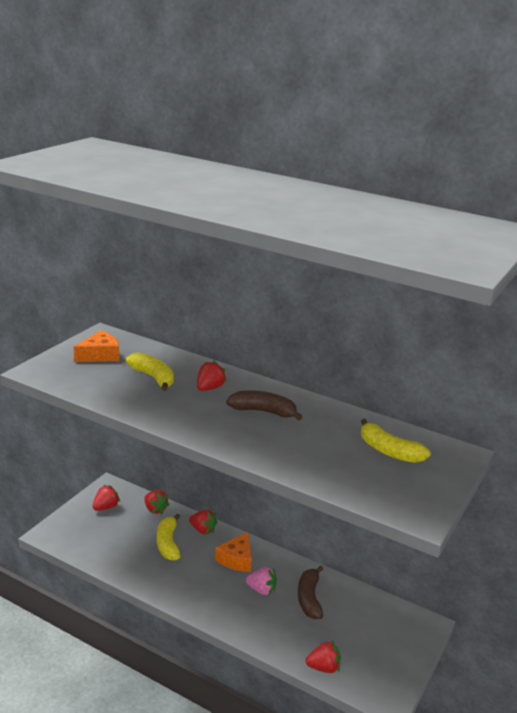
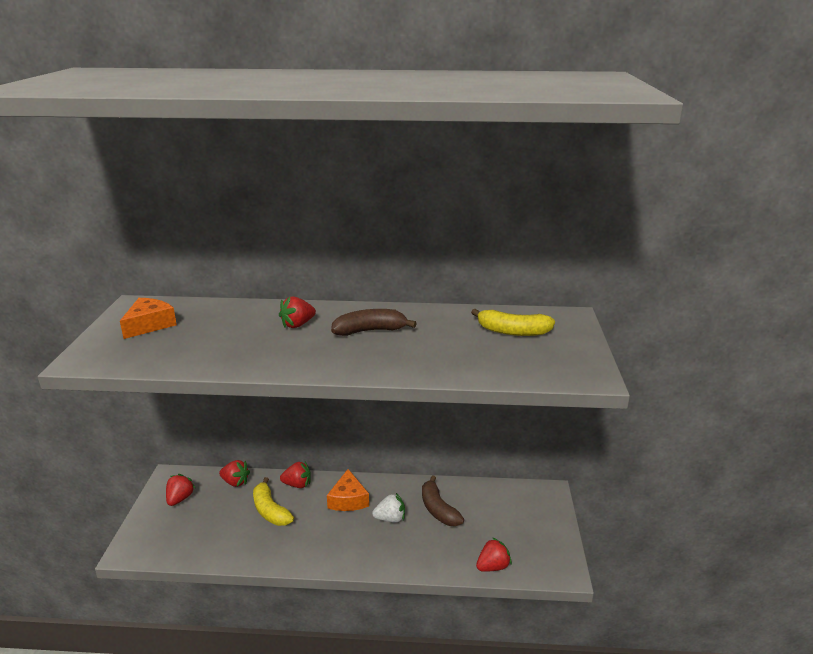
camera: 25 degrees left, 0 degrees up
(153, 377) = (228, 330): yellow banana -> none
(209, 388) = (297, 325): red strawberry -> red strawberry turned 135 degrees counterclockwise
(261, 589) = (390, 519): pink strawberry -> white strawberry

